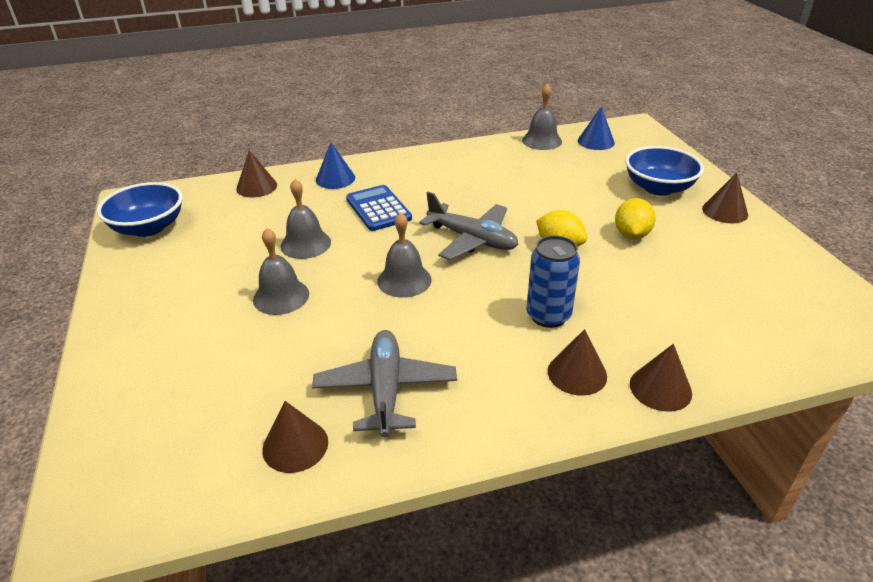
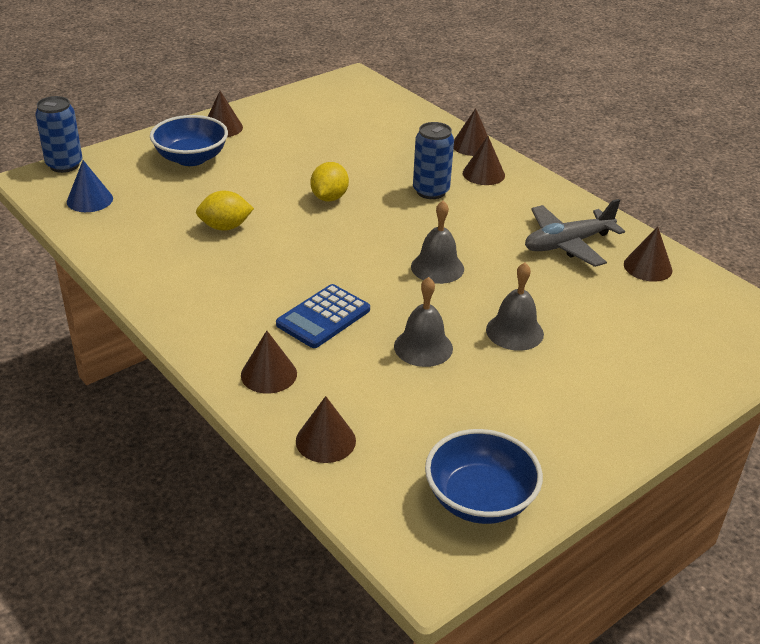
camera: 115 degrees left, 0 degrees up
(335, 178) = (269, 374): blue cone -> brown cone
(472, 239) = (347, 244): grey plane -> none
(542, 140) = (98, 235): grey bell -> none
(631, 234) = (288, 166): yellow lemon -> yellow lemon (225, 227)
(656, 136) = (64, 165): none -> blue can

